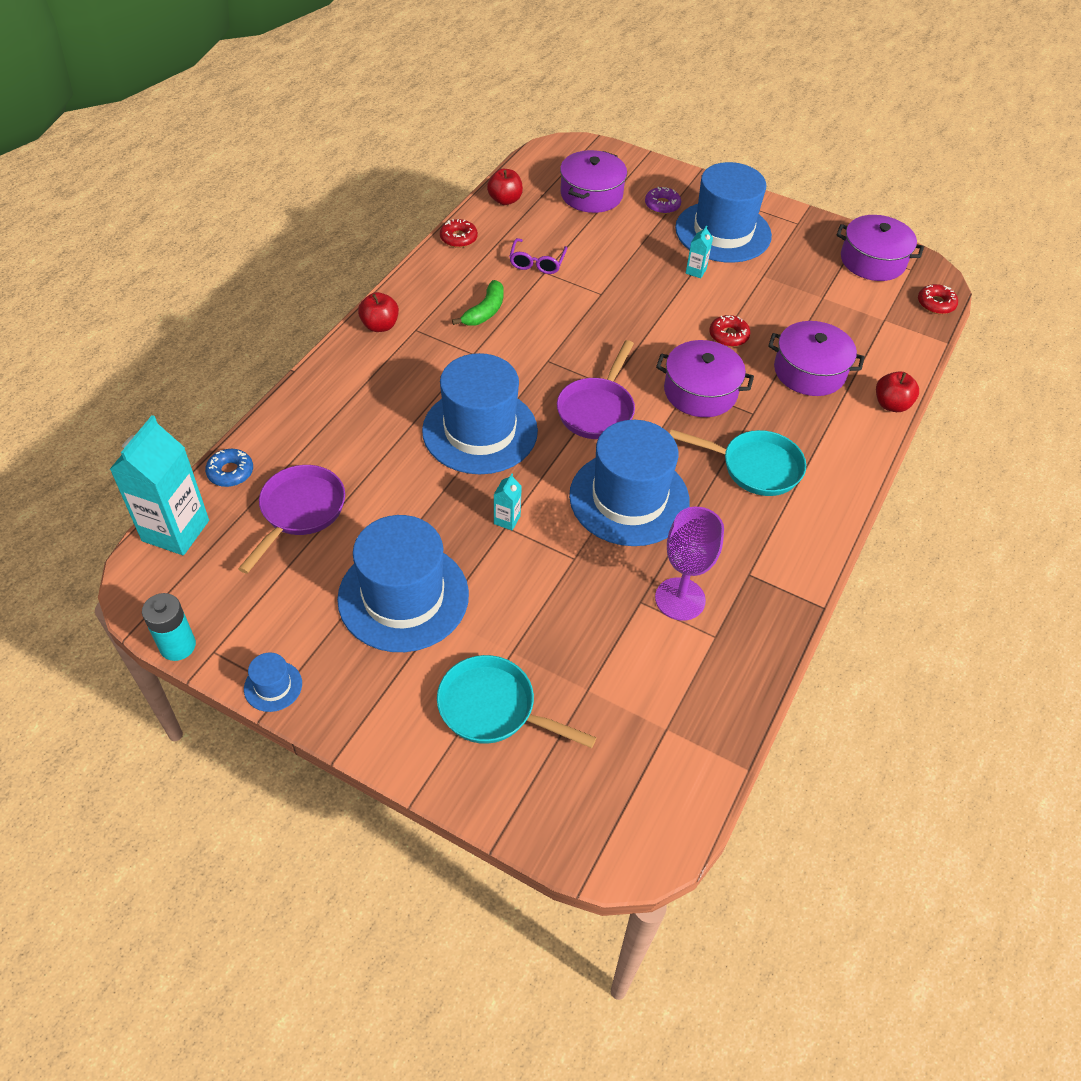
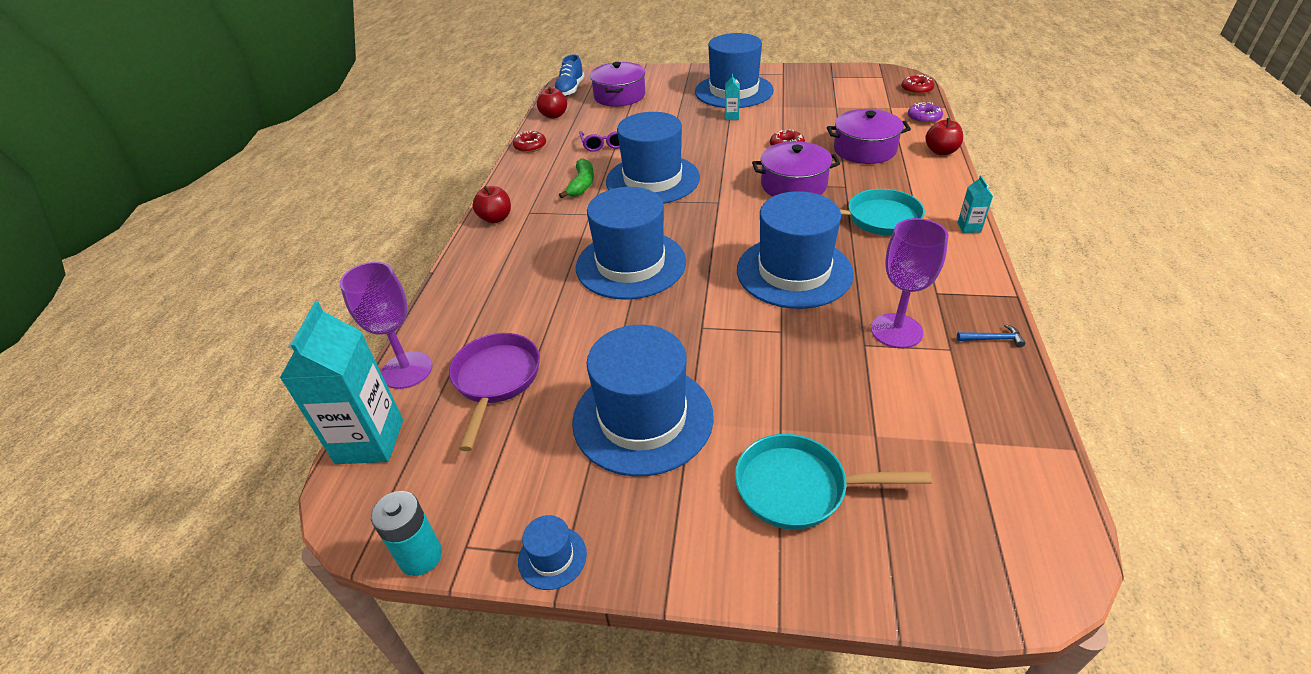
camera: 15 degrees left, 10 degrees down
(230, 472) = (407, 370): blue donut -> purple goblet
(507, 520) = (699, 322): turquoise carton -> turquoise carton (969, 227)
(542, 165) = (570, 89): none -> blue shoe
(559, 331) = (652, 180): none -> blue hat
(597, 409) = (721, 220): purple pan -> none
(662, 205) = (677, 88): purple donut -> purple donut (924, 118)
(762, 642) = (993, 339): none -> blue hammer
(872, 261) = (852, 79): purple pot -> none

